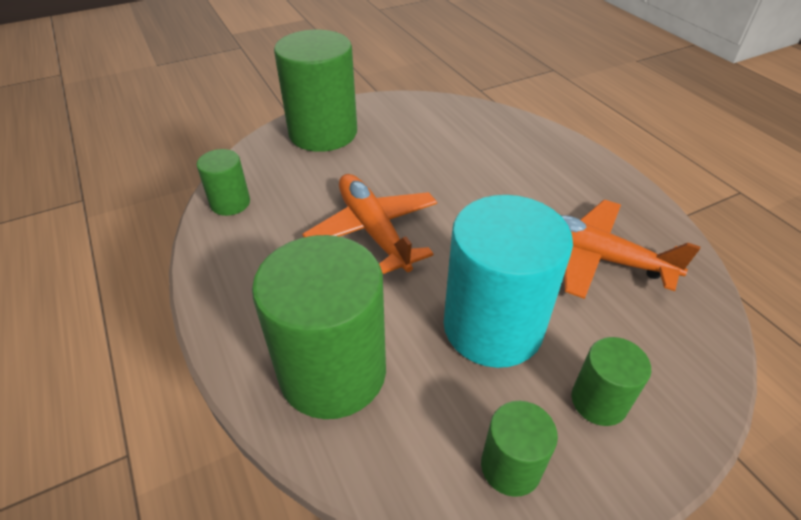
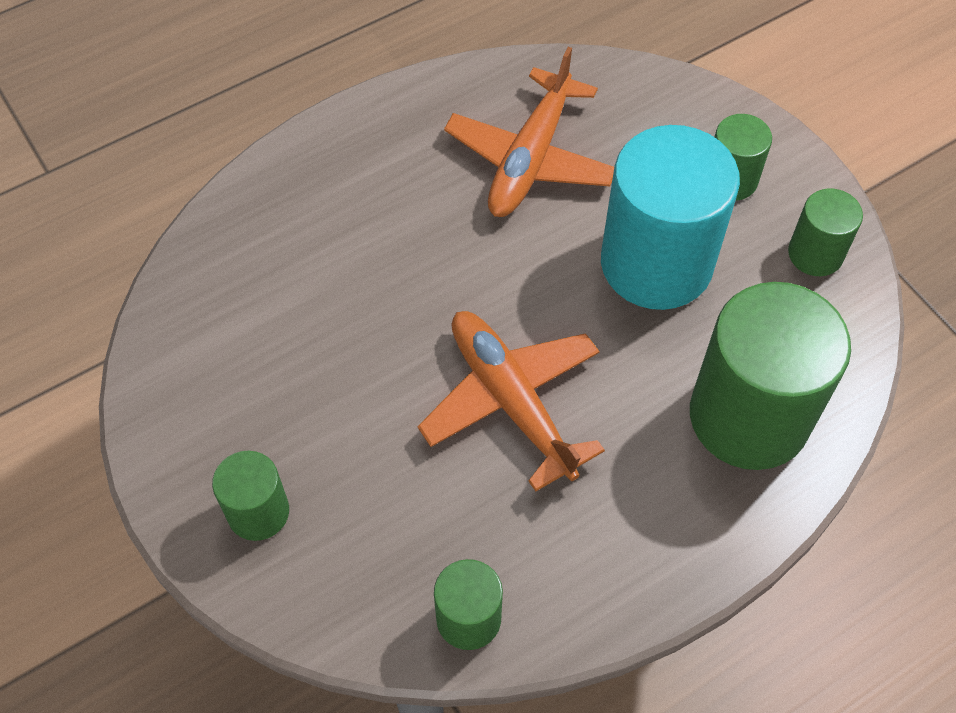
camera: 95 degrees left, 15 degrees up
(323, 133) = (258, 512): green cylinder -> green cylinder, size x0.49
(373, 230) = (511, 401): orange plane -> orange plane turned 90 degrees clockwise

